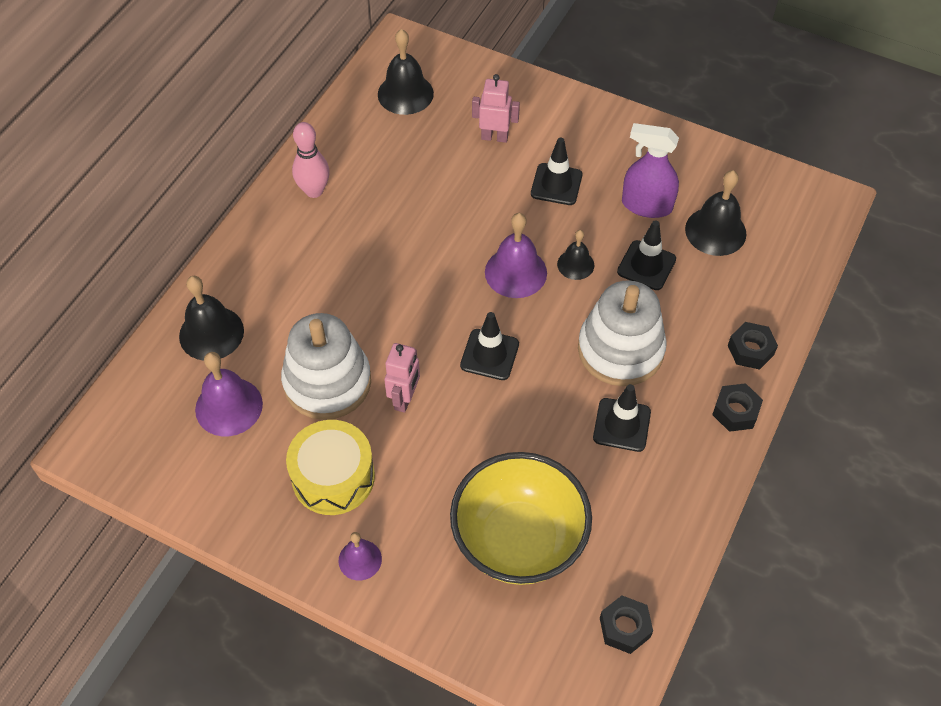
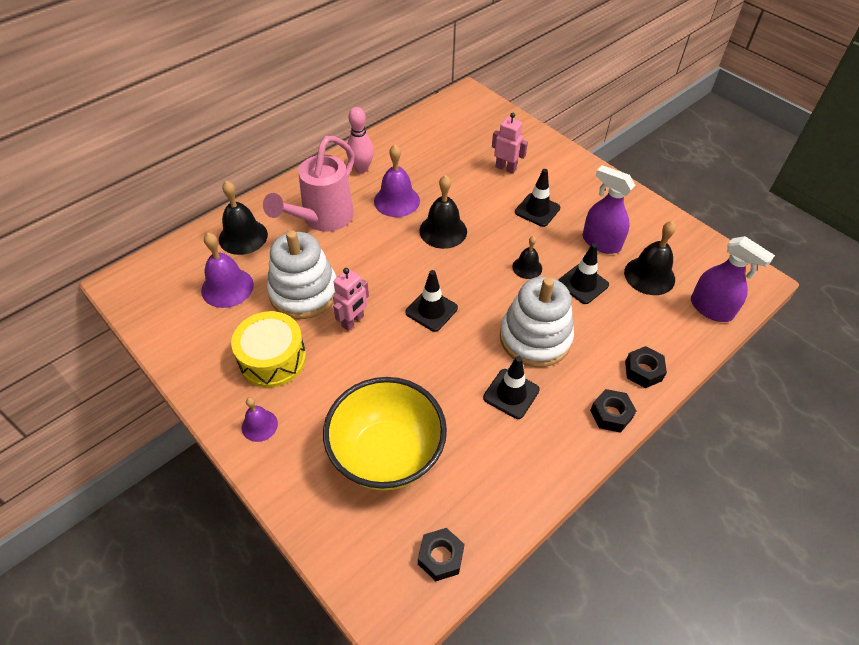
camera: 20 degrees right, 5 degrees down
(300, 278) = (322, 219): none -> pink watering can
(405, 94) = (455, 126): black bell -> black bell (443, 231)
(515, 272) = (478, 260): purple bell -> purple bell (396, 201)
(795, 251) = (711, 309): none -> purple spray bottle

